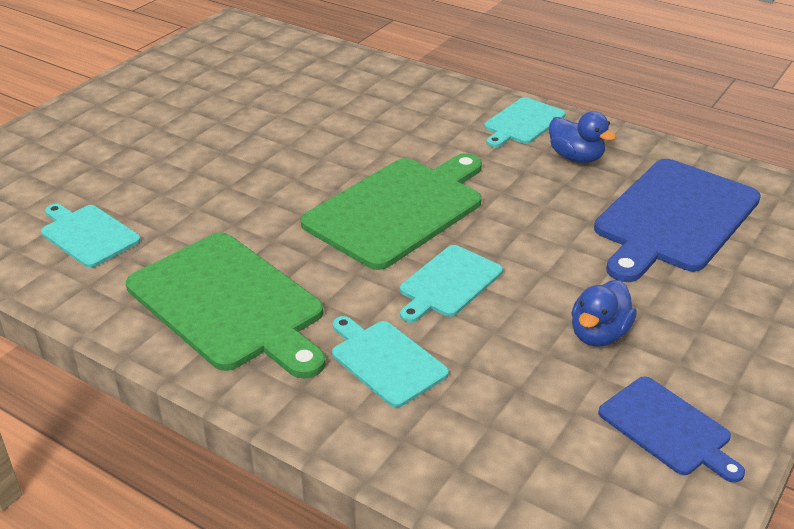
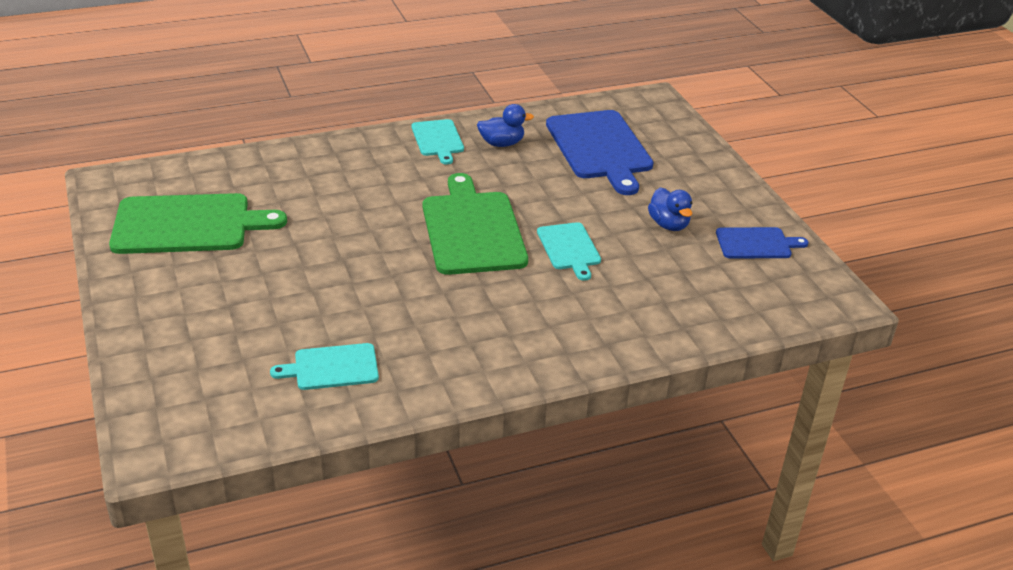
camera: 55 degrees left, 0 degrees up
(229, 304) = (493, 337): green cutting board -> green cutting board (188, 224)
(385, 361) = (614, 303): turquoise cutting board -> none

